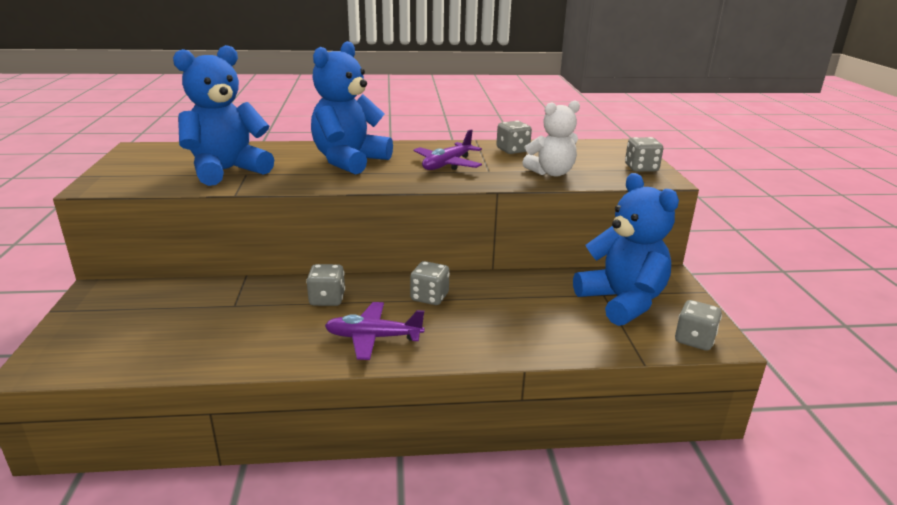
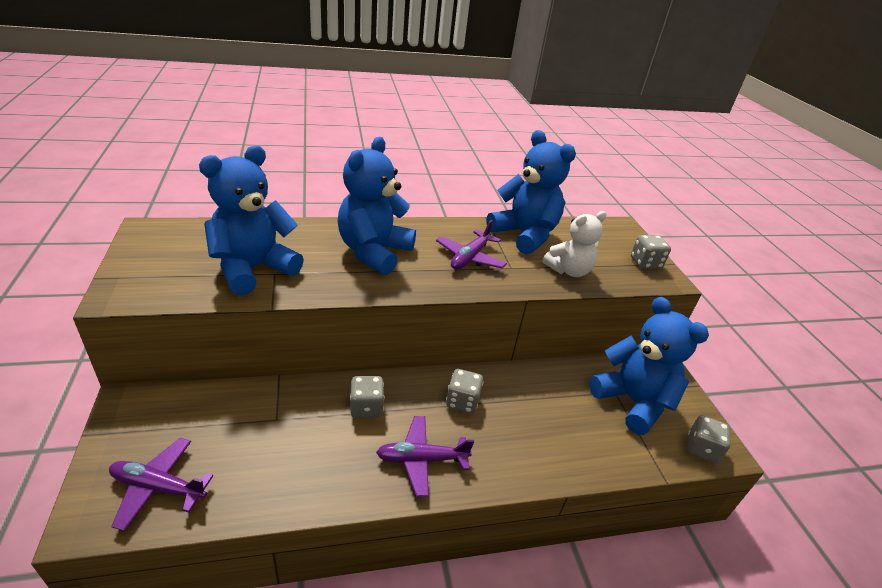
camera: 10 degrees left, 10 degrees up
(108, 347) = (158, 487): none -> purple plane
(512, 150) = (525, 235): grey dice -> blue teddy bear

